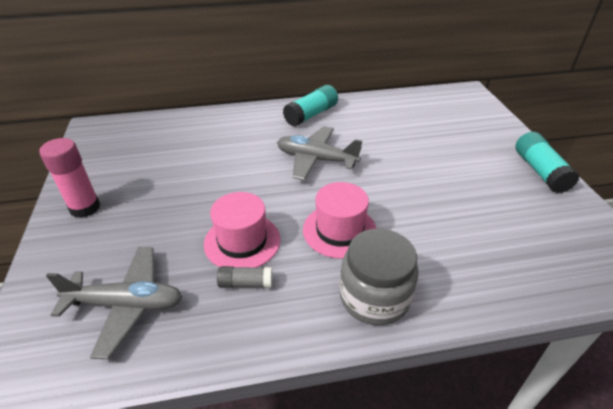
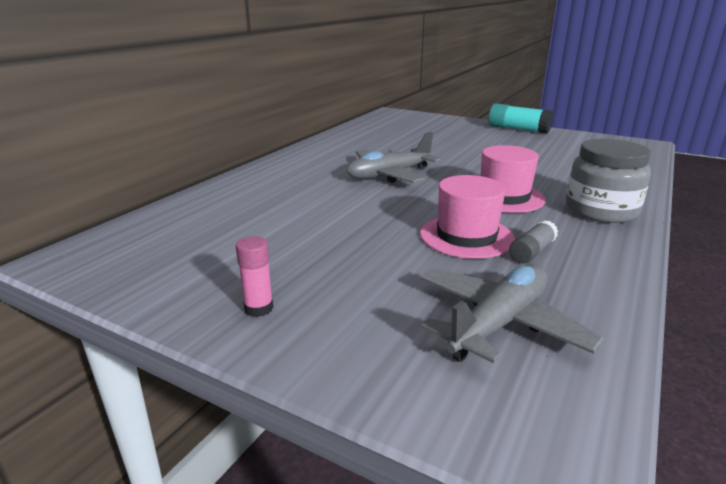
camera: 50 degrees left, 15 degrees down
(85, 208) = (258, 308): pink glue stick -> pink glue stick, size x0.59
(311, 115) = (315, 156): turquoise glue stick -> none

